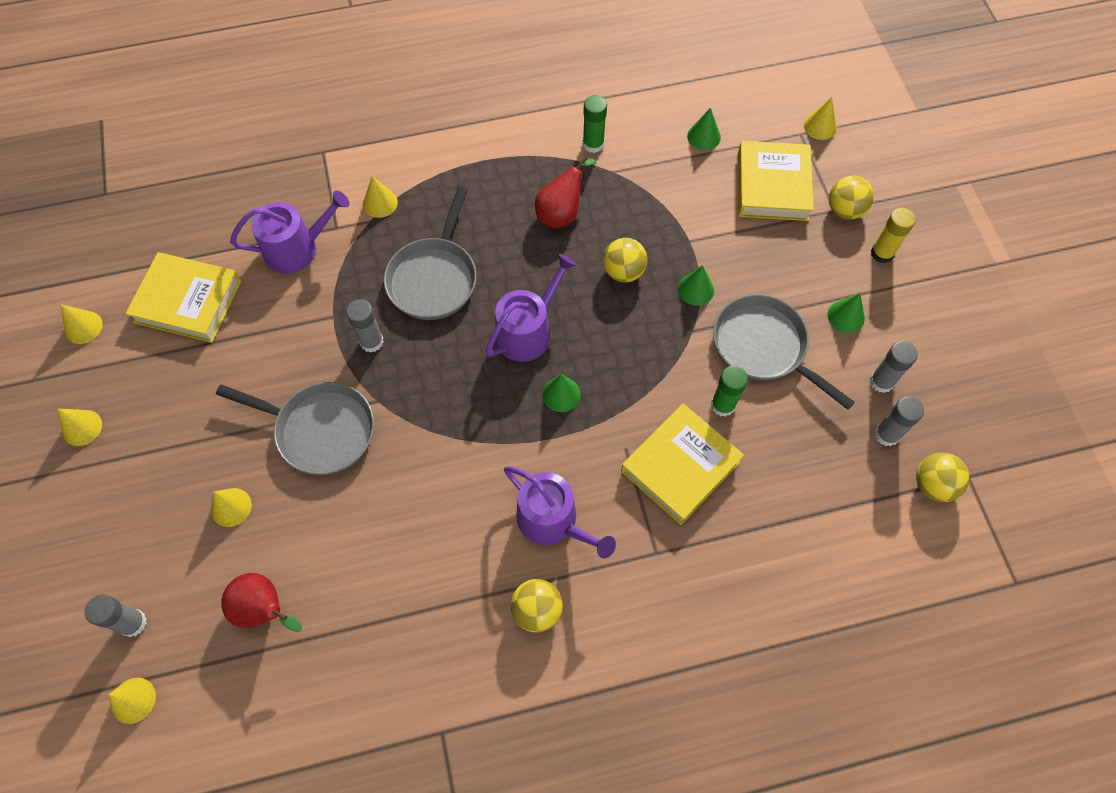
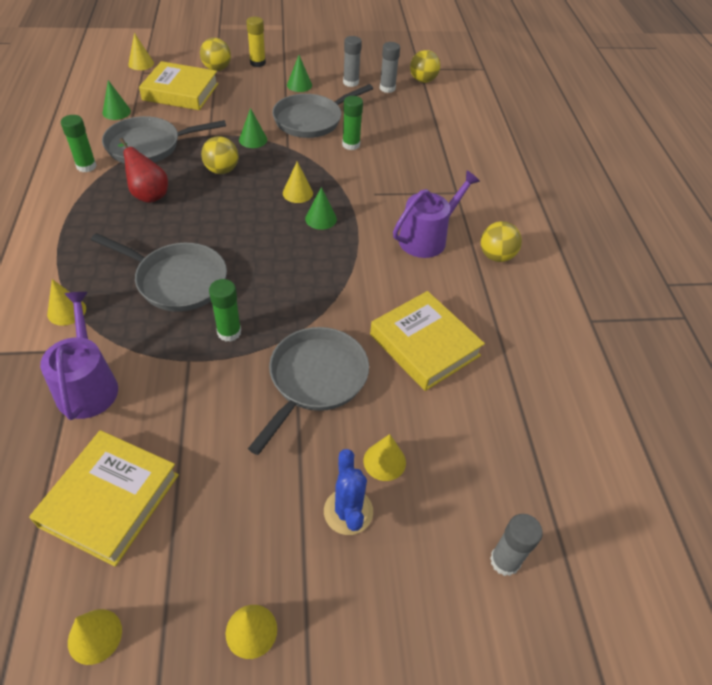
camera: 85 degrees left, 15 degrees down
(133, 700) = (585, 559): yellow cone -> yellow cone (297, 193)
(180, 482) = (348, 511): none -> blue cactus
(265, 609) = (492, 435): red pear -> none
(371, 341) = (229, 332): grey glue stick -> green glue stick
(528, 331) = (256, 229): purple watering can -> none
(647, 188) = (149, 146): none -> grey pan
(680, 466) = (393, 171): yellow book -> yellow book (424, 345)

